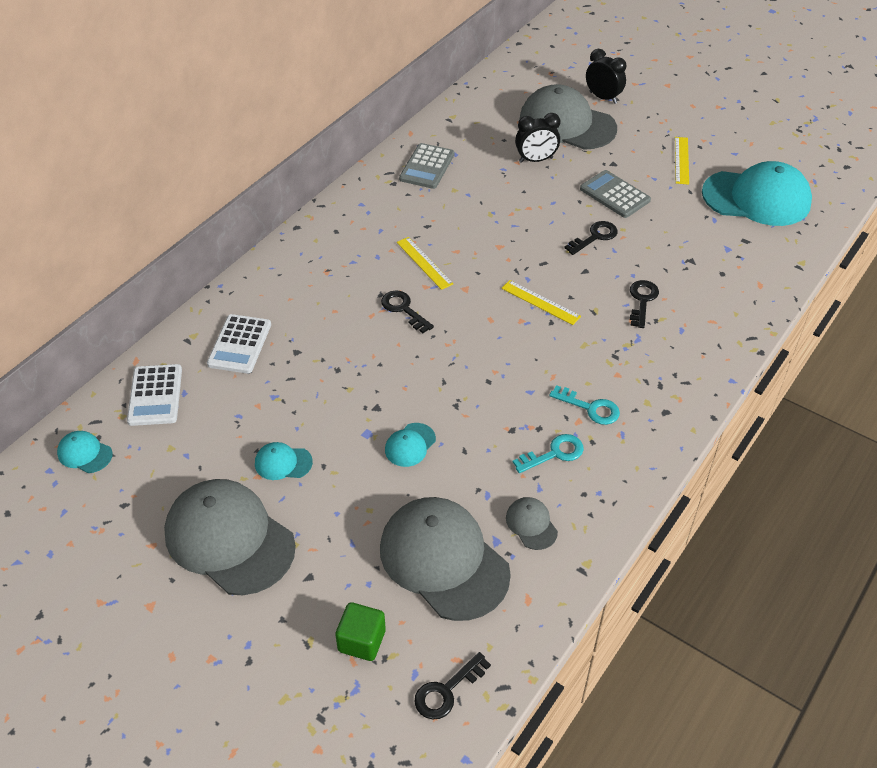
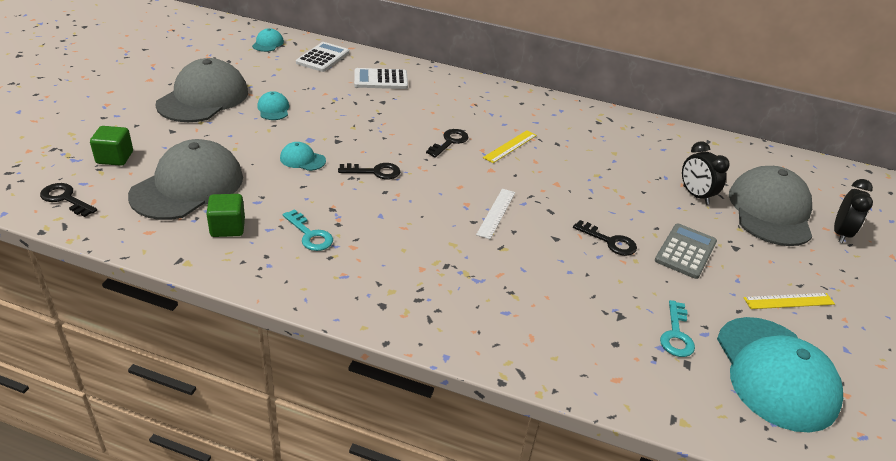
camera: 70 degrees right, 10 degrees down
(155, 395) = (322, 58): white calculator -> white calculator turned 135 degrees clockwise
(427, 167) = (633, 136): grey calculator -> none
(531, 524) = (227, 227): grey cap -> green cube
(540, 302) = (496, 213): yellow ruler -> white ruler
(590, 408) = (371, 253): turquoise key -> turquoise key (676, 334)
(642, 300) = (535, 280): black key -> black key (375, 172)

